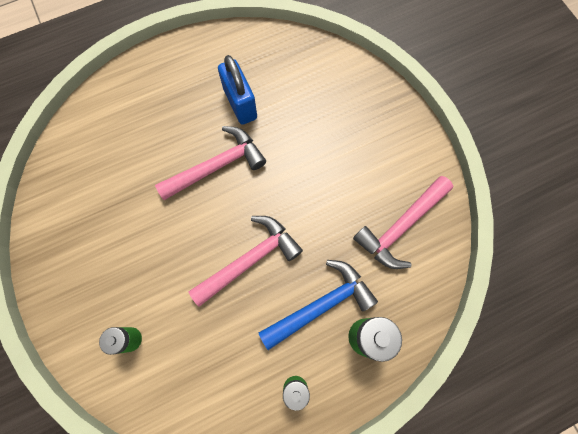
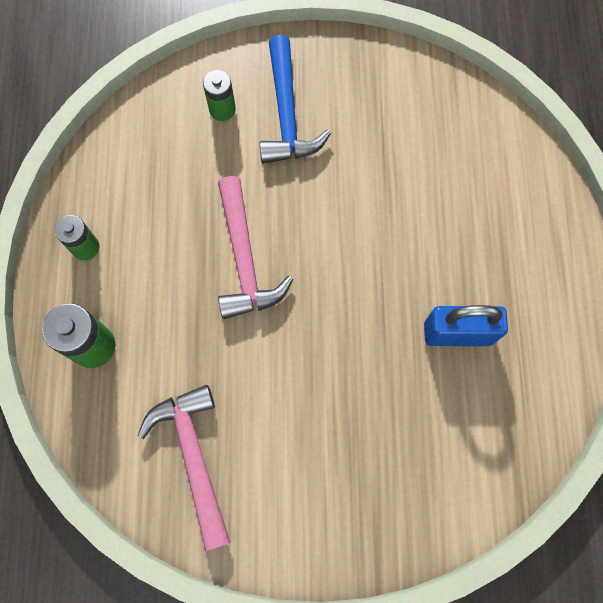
camera: 115 degrees right, 0 degrees up
(217, 166) = (380, 269): pink hammer -> none
(321, 305) = (153, 314): blue hammer -> blue hammer (286, 114)

